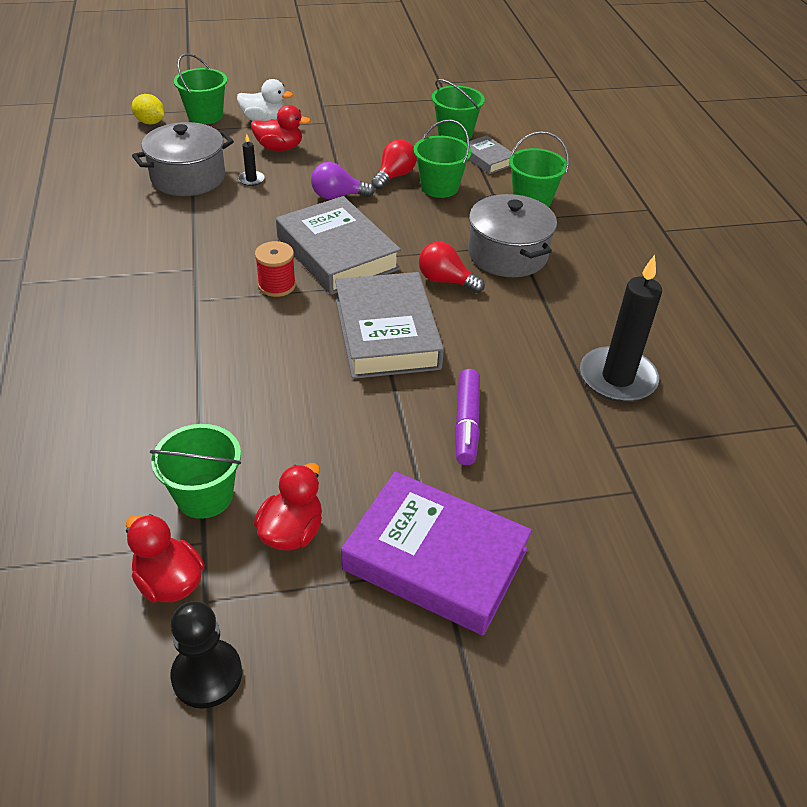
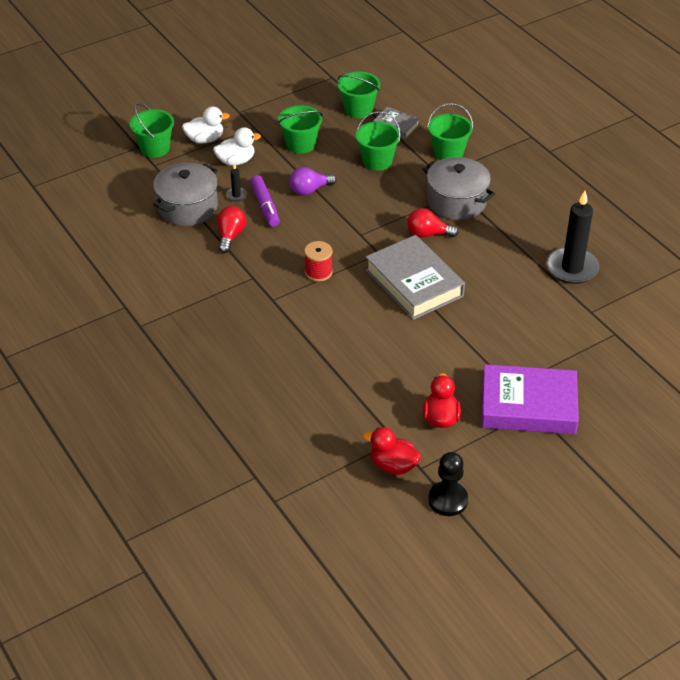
camera: 20 degrees left, 0 degrees up
(150, 122) = (116, 167): yellow lemon -> none
(204, 496) = (376, 416): green bucket -> green bucket (300, 144)
(279, 148) = (236, 161): red duck -> white duck
(337, 253) = (342, 236): grey book -> none
(394, 176) = (338, 161): red light bulb -> red light bulb (230, 236)
(466, 423) = (499, 325): purple marker -> purple marker (265, 206)

